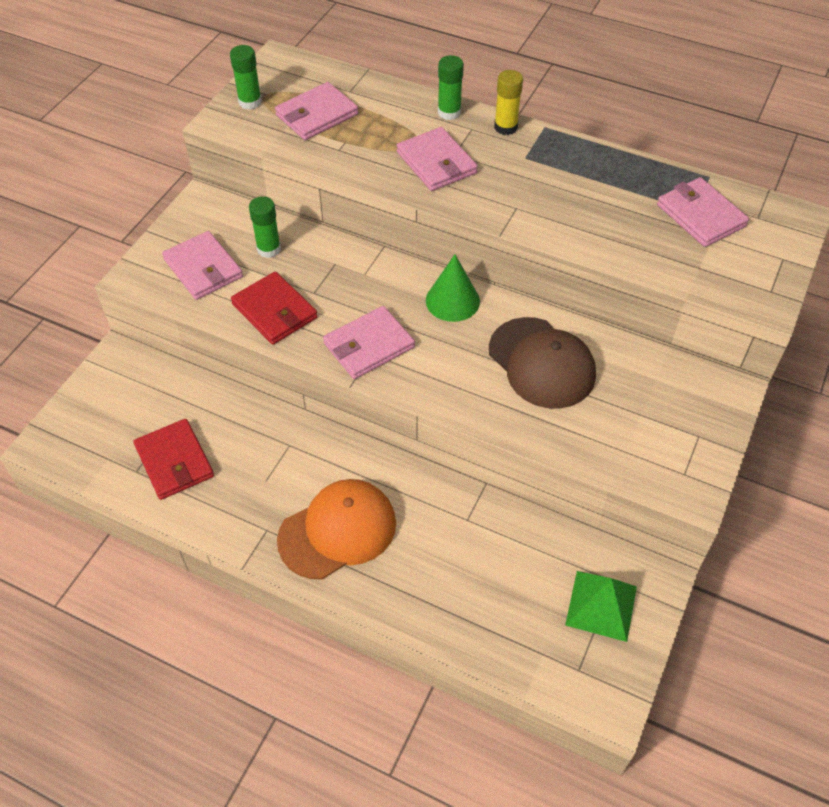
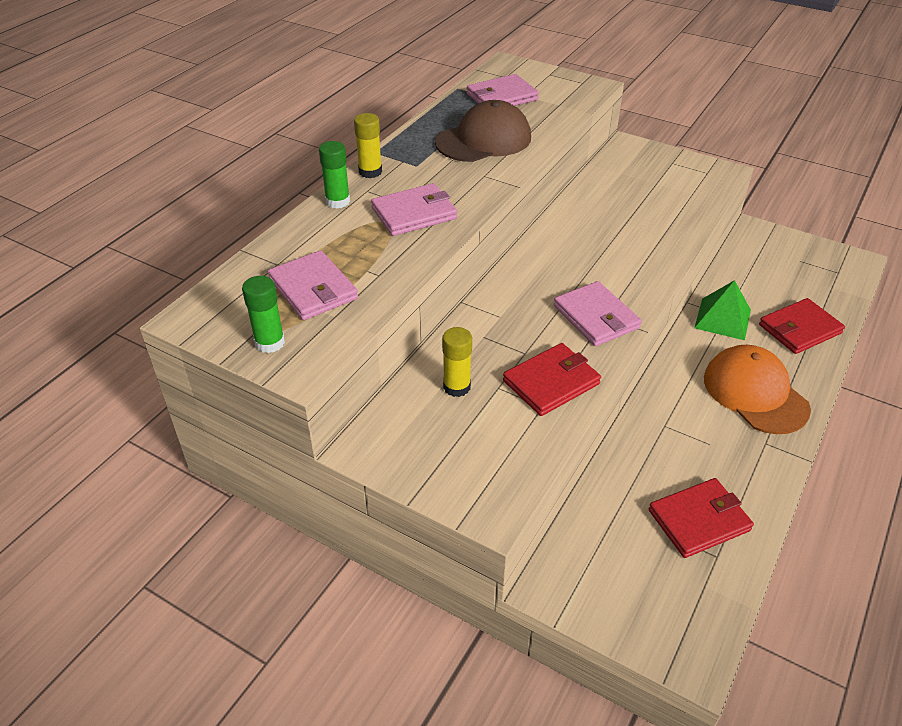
camera: 85 degrees left, 10 degrees down
(203, 268) = (483, 443): pink wallet -> none
(269, 249) = (456, 387): green glue stick -> yellow glue stick
(450, 596) = (799, 329): none -> red wallet
(452, 301) = (538, 263): green cone -> none
(541, 363) = (609, 222): brown cap -> brown cap (483, 140)
(601, 605) = (783, 256): green pyramid -> green pyramid (723, 319)

